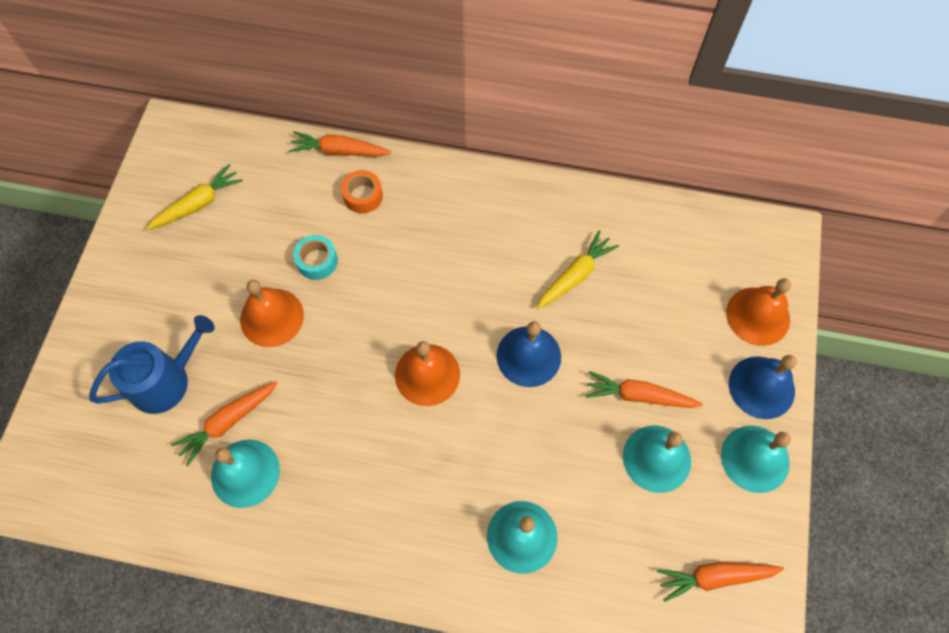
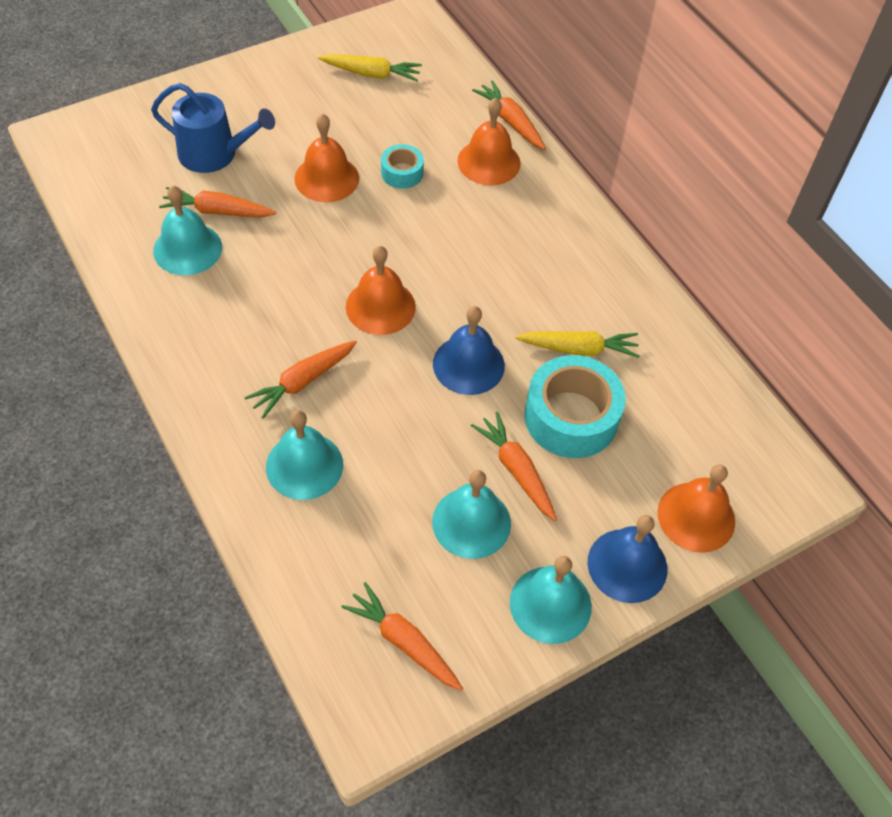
camera: 45 degrees right, 10 degrees down
(363, 196) = (489, 162): orange tape -> orange bell
(447, 481) = (302, 382): none -> orange carrot
(625, 326) = (571, 417): none -> turquoise tape

